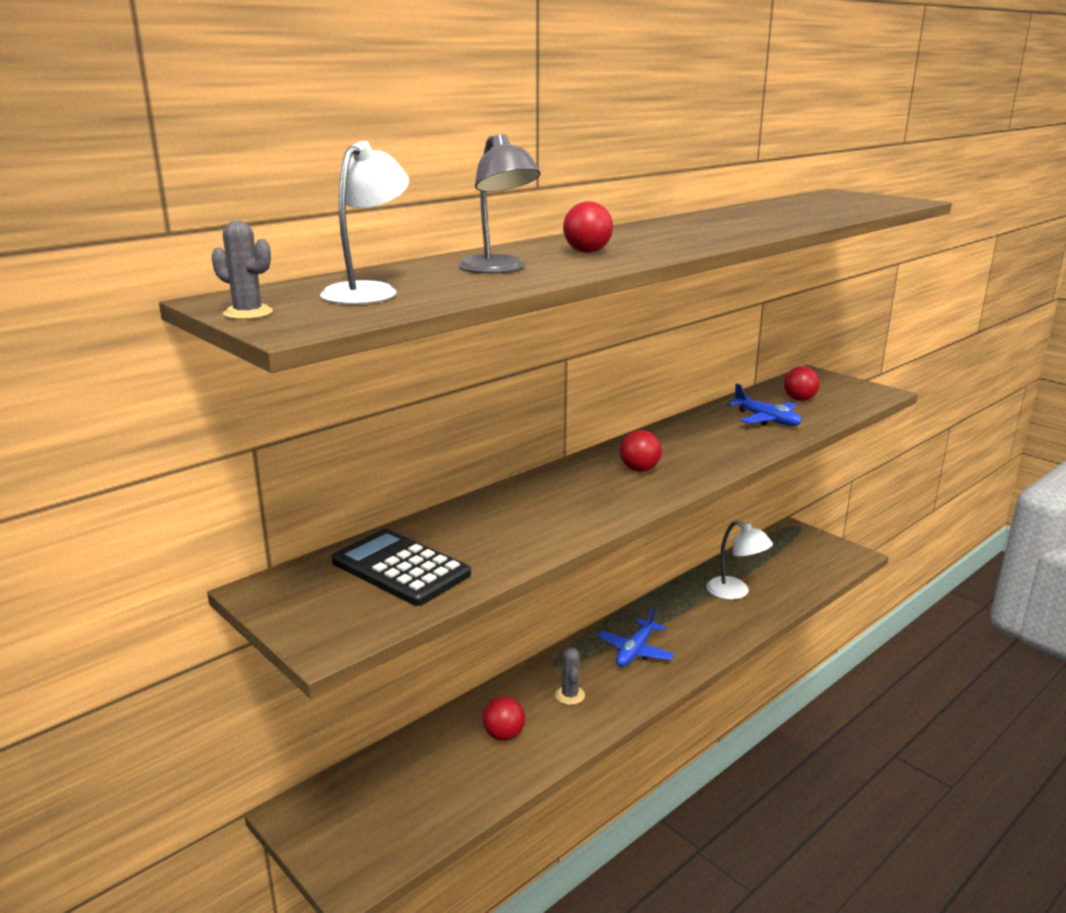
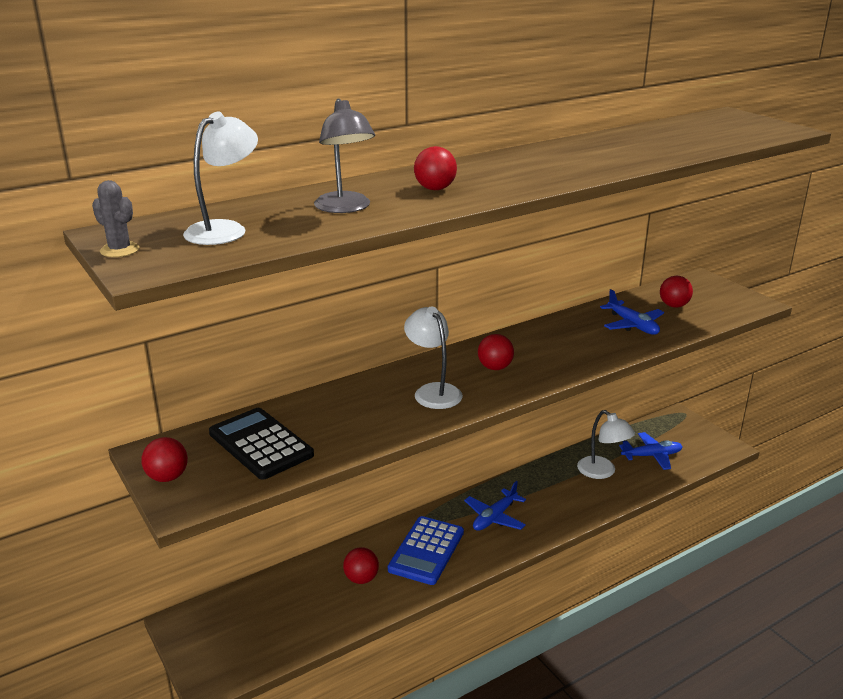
camera: 10 degrees right, 5 degrees up
(296, 615) = (167, 477): none -> red ball
(570, 695) = (426, 551): grey cactus -> blue calculator
(581, 498) = (433, 391): none -> white lamp
(781, 571) = (652, 456): none -> blue plane

